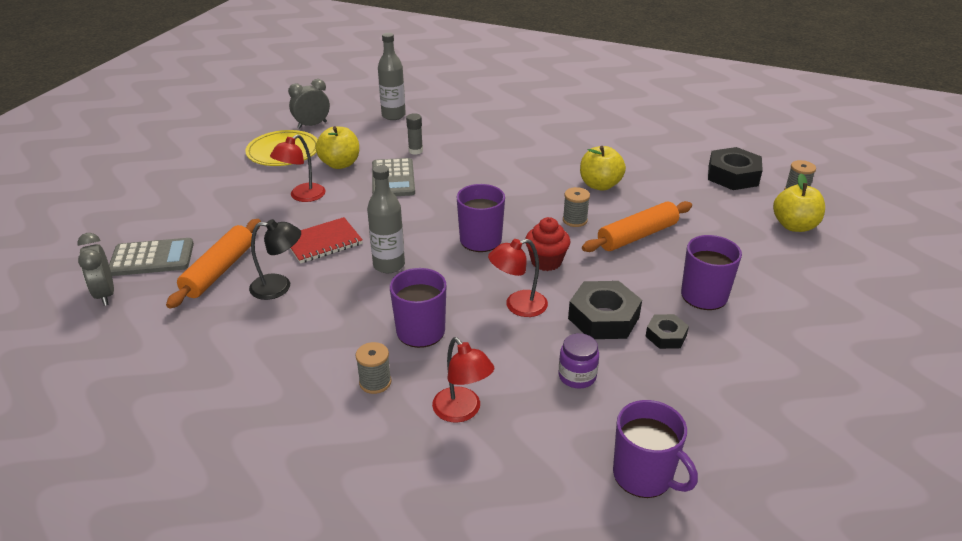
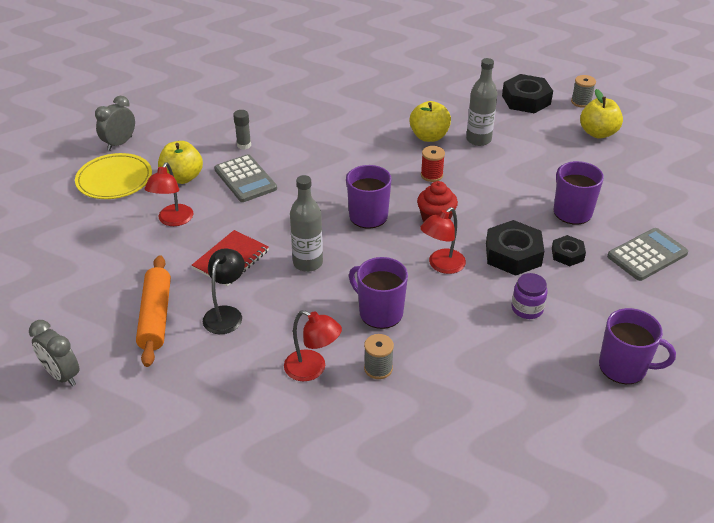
camera: 25 degrees left, 5 degrees up
(152, 258) = (77, 326): grey calculator -> grey calculator (647, 255)
(279, 287) = (226, 314): black lamp -> black lamp turned 45 degrees counterclockwise
(393, 115) = (193, 113): grey bottle -> grey bottle (478, 139)
(462, 411) = (464, 367): red lamp -> red lamp (312, 369)
(575, 220) = (431, 175): grey spool -> red spool
(637, 236) = (490, 175): orange rolling pin -> none

